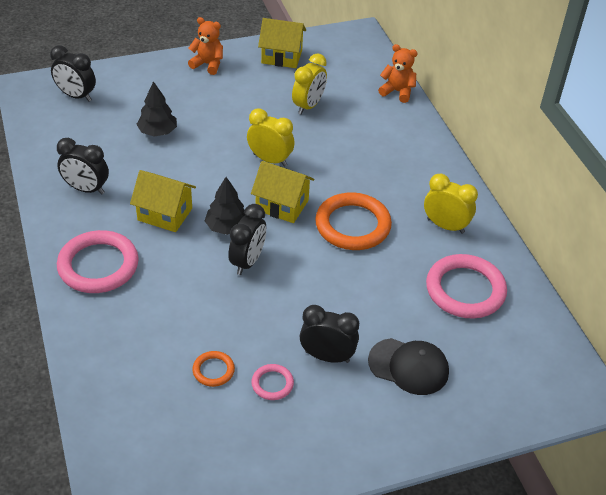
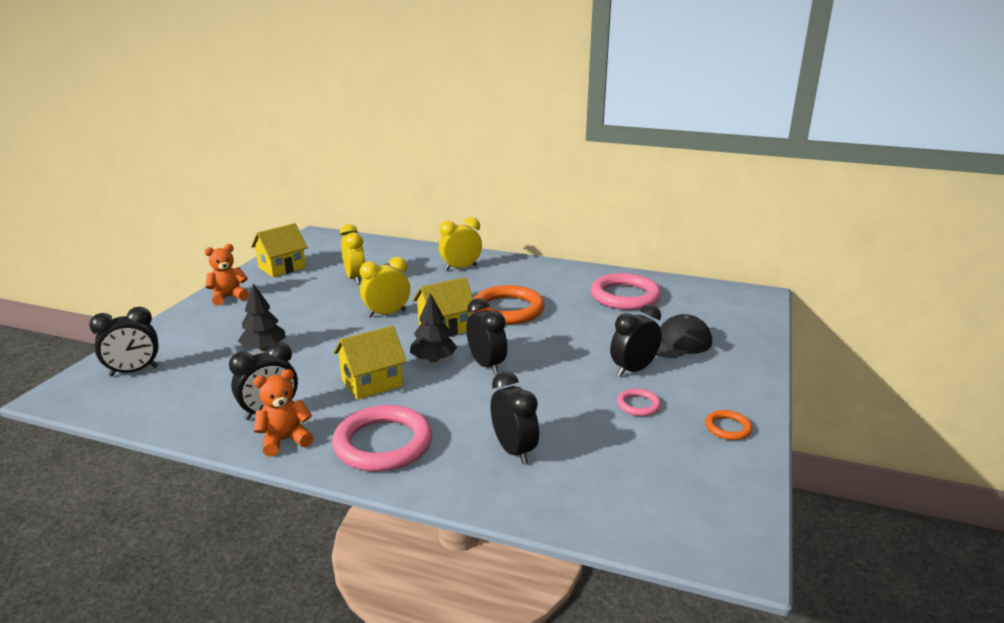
camera: 50 degrees left, 20 degrees down
(146, 338) = (514, 450): none -> black clock
(213, 370) = (593, 428): orange ring -> orange ring (728, 428)
(397, 92) = (399, 246): orange teddy bear -> orange teddy bear (285, 440)
(445, 226) = (555, 280): yellow clock -> yellow clock (461, 268)

